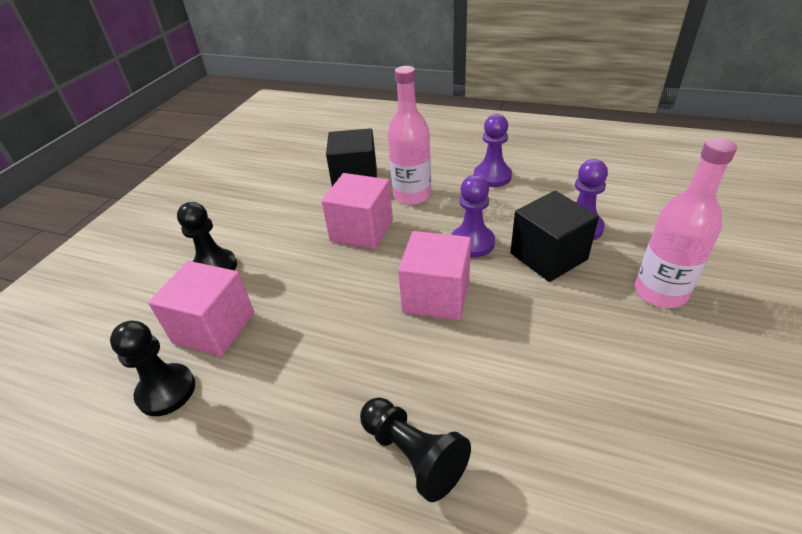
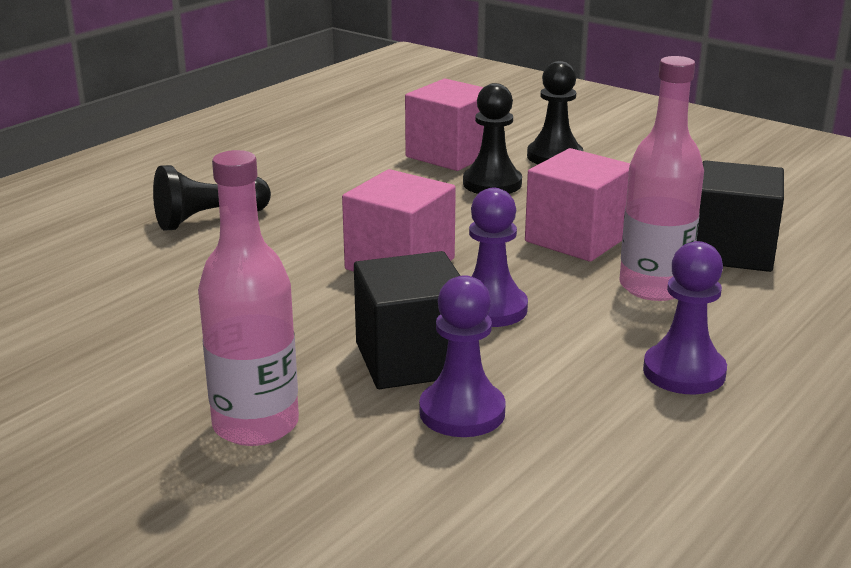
camera: 105 degrees right, 15 degrees down
(166, 391) = (384, 137): black pawn -> black pawn (492, 184)

